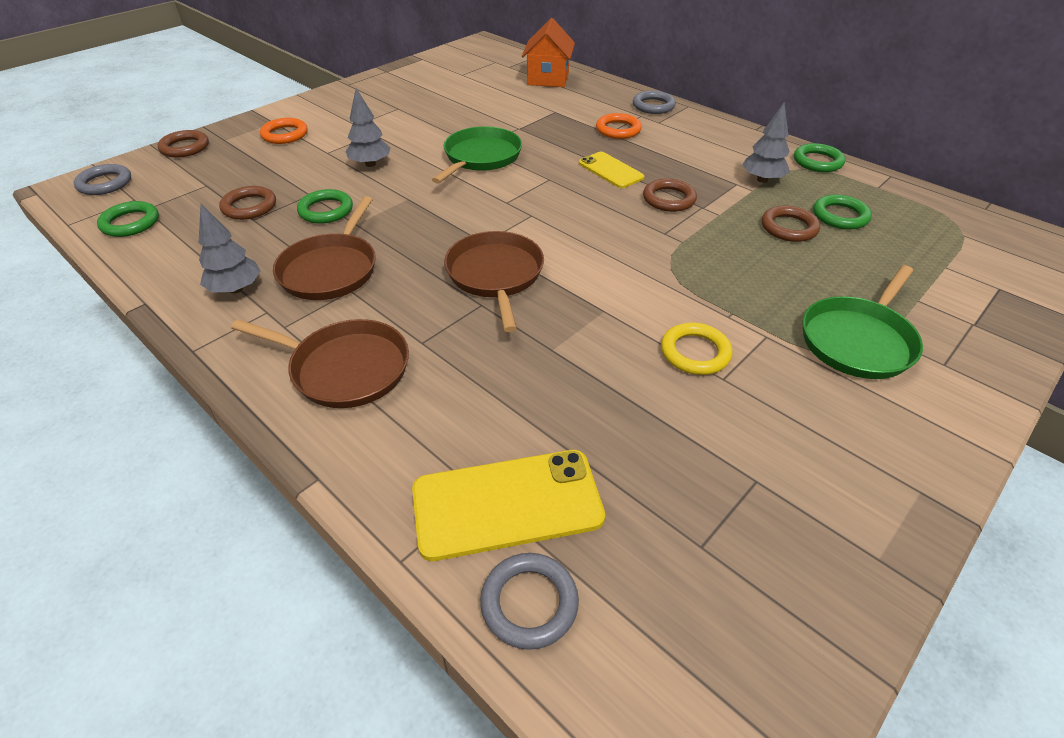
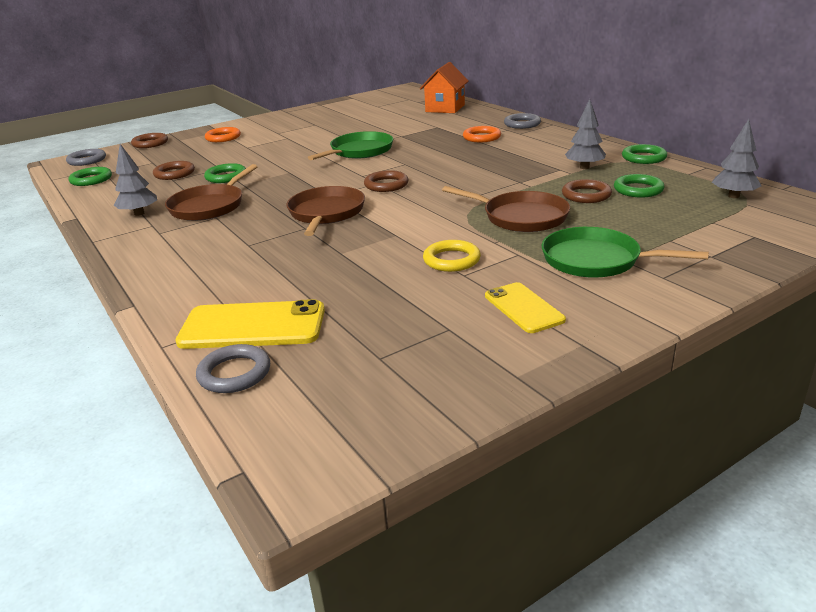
camera: 15 degrees right, 15 degrees down
(345, 368) = (187, 255): brown pan -> brown pan (521, 217)
(370, 164) = (274, 154): grey tree -> grey tree (733, 196)
(610, 170) = (458, 160): yellow phone -> yellow phone (523, 308)
(669, 199) = (494, 176): brown ring -> brown ring (386, 185)
(858, 340) = (595, 260): green pan -> green pan turned 60 degrees clockwise

